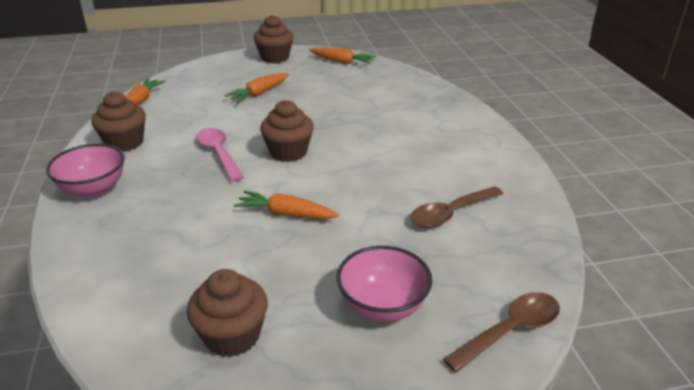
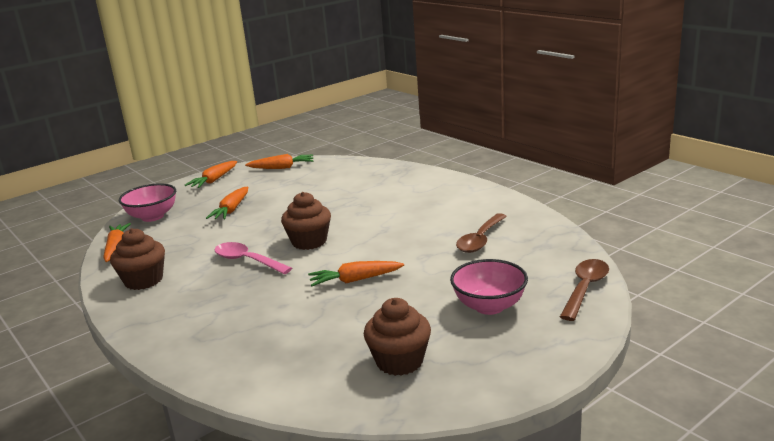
camera: 25 degrees left, 10 degrees down
(93, 189) = (157, 320): pink bowl -> pink bowl (152, 217)
(275, 57) = (214, 180): brown cupcake -> orange carrot

